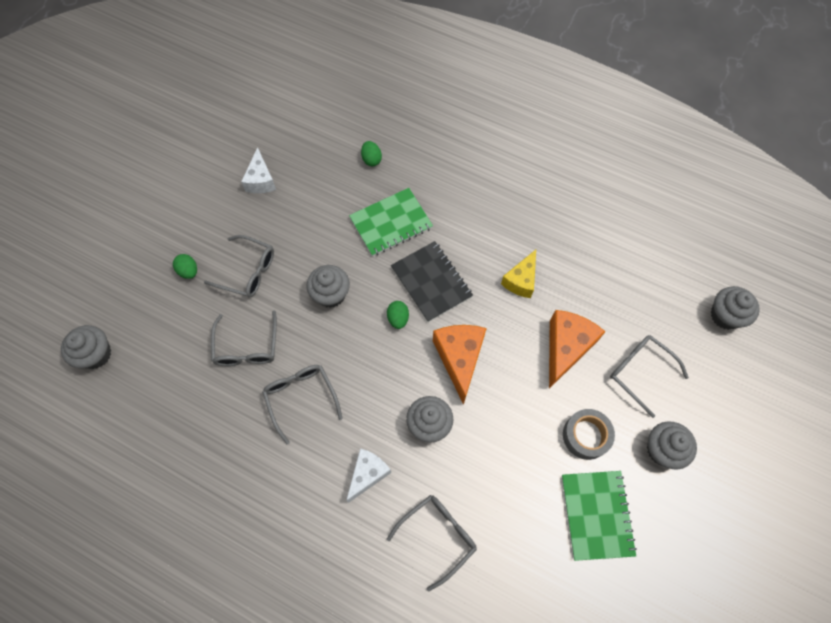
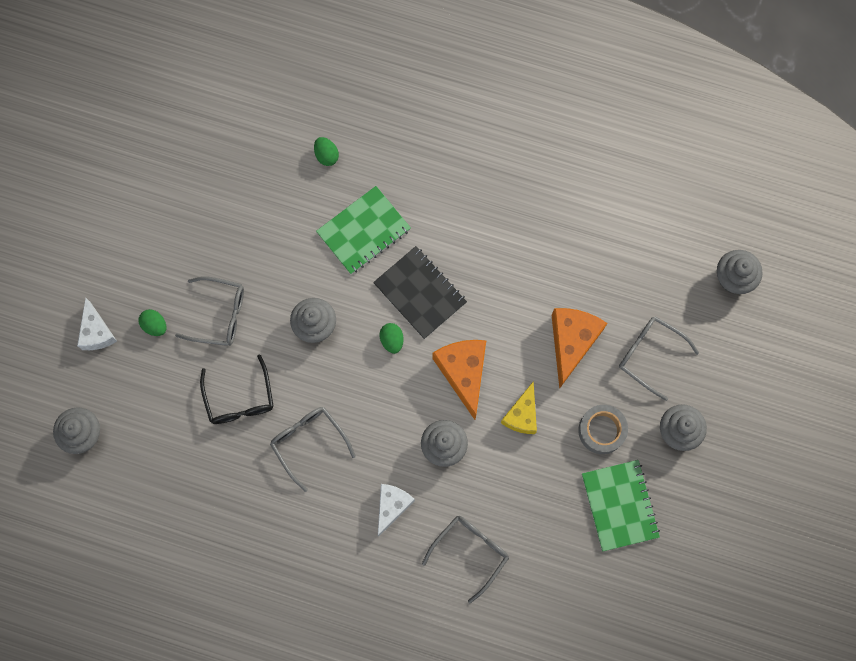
camera: 10 degrees left, 10 degrees up
(247, 346) = (239, 398): grey glasses -> black glasses
(261, 180) = (206, 203): white cheese -> white cheese (96, 332)
(520, 280) = (515, 275): yellow cheese -> yellow cheese (522, 415)

